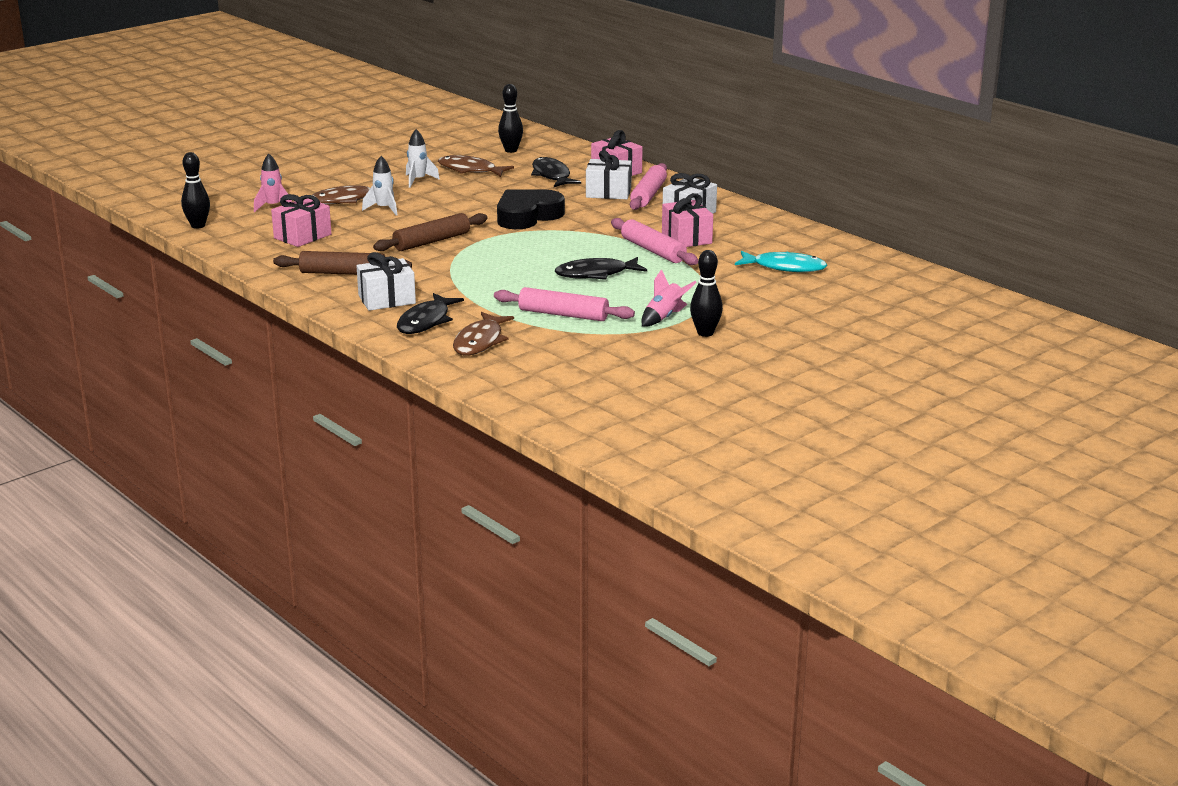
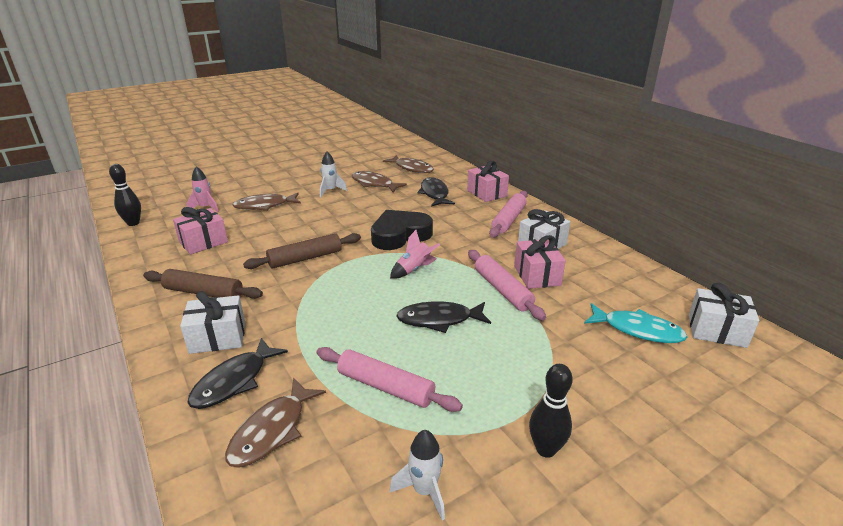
camera: 10 degrees right, 5 degrees up
(384, 209) = (287, 217): white rocket -> white rocket (424, 491)
(511, 150) = (412, 168): black bowling pin -> brown fish
(608, 192) = (475, 214): white gift -> white gift (716, 330)
(664, 317) = (499, 407): pink rocket -> pink rocket (414, 270)

